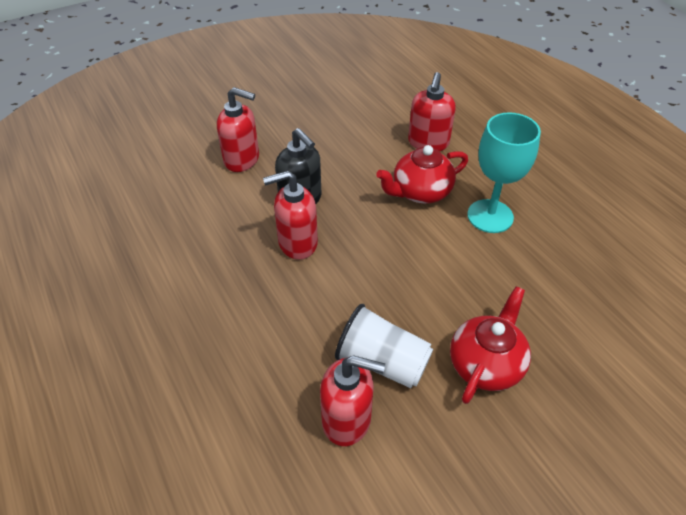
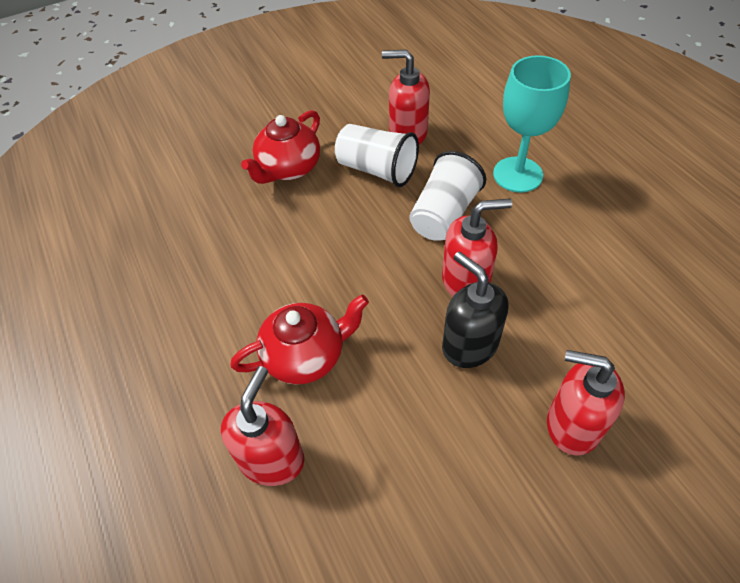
camera: 175 degrees left, 5 degrees up
(310, 305) = (444, 214): none -> white cup
(490, 216) = (226, 316): turquoise goblet -> turquoise goblet (517, 174)

